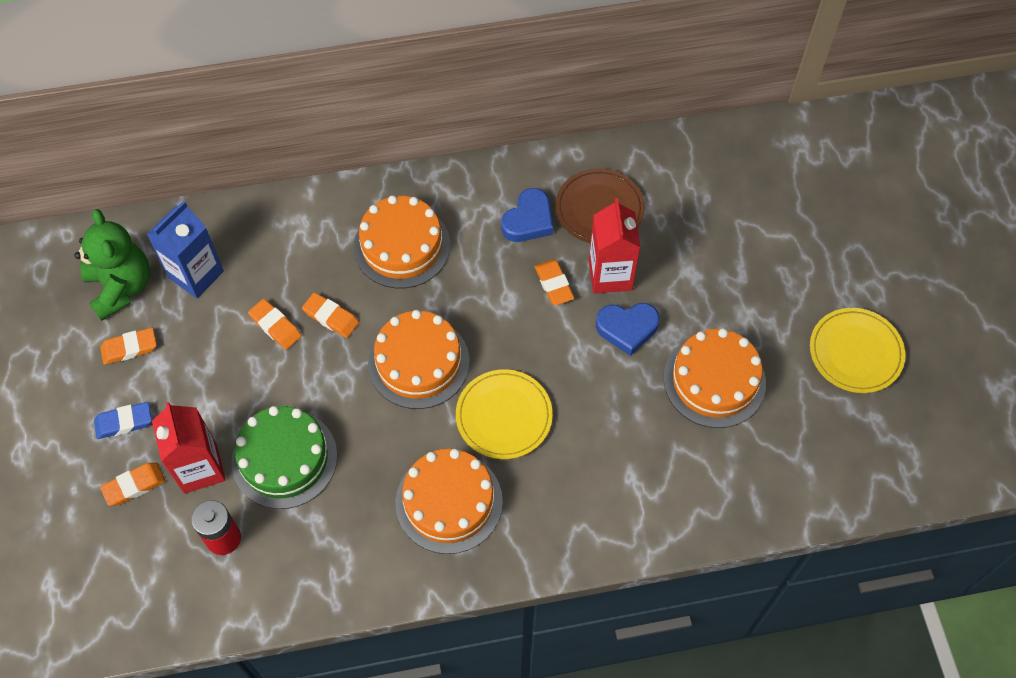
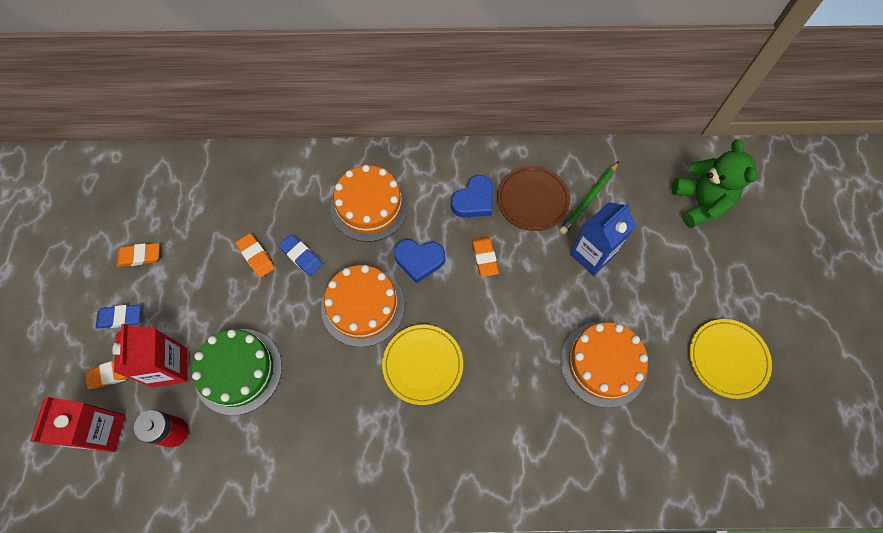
camera: 10 degrees right, 5 degrees up
(121, 287) = (146, 205): green teddy bear -> green teddy bear (700, 203)
(196, 274) = (205, 204): blue carton -> blue carton (592, 254)
(331, 317) = (301, 256): orange eraser -> blue eraser
(449, 502) = (363, 433): orange cake -> none
(610, 275) = (531, 257): red carton -> red carton (103, 431)
(627, 328) = (538, 305): blue heart -> blue heart (419, 260)
(666, 198) = (588, 199): none -> green pencil

